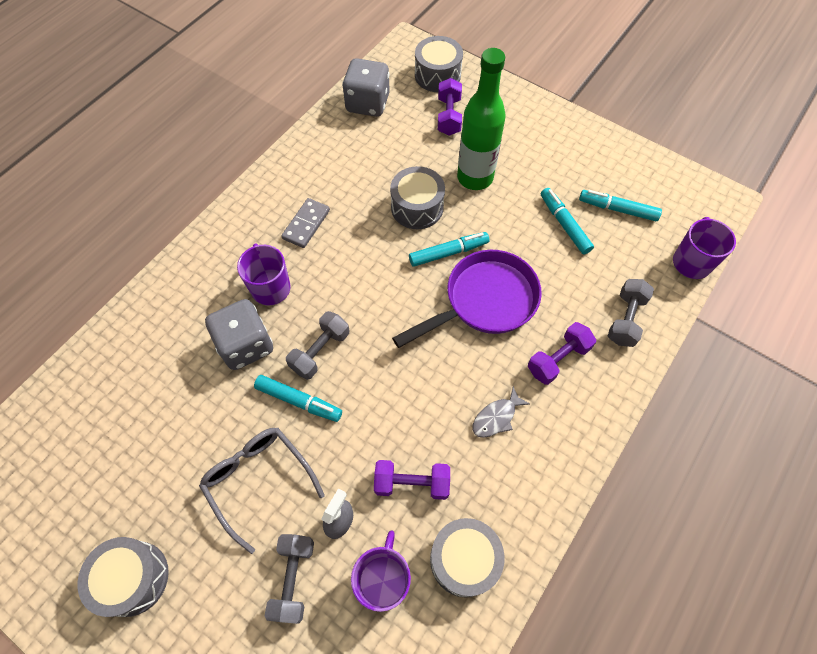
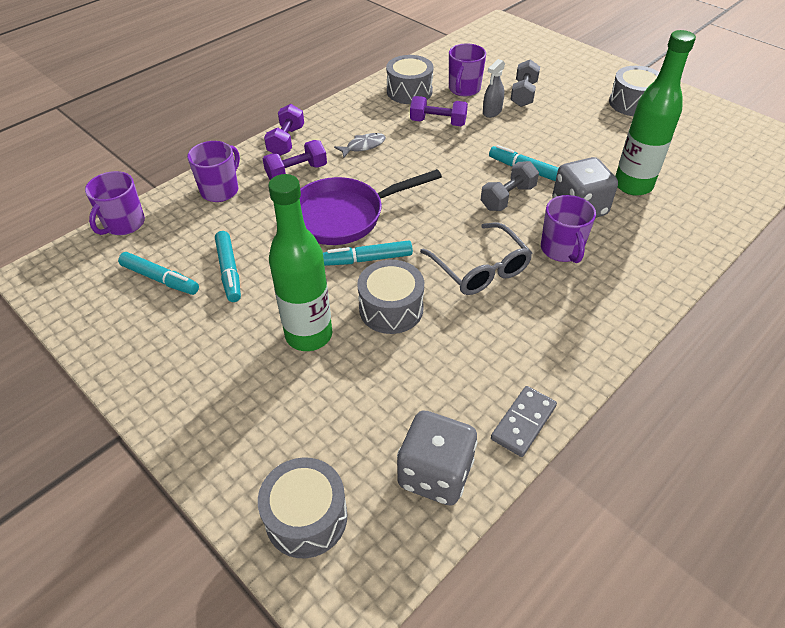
camera: 170 degrees left, 15 degrees down
(179, 391) = (633, 185): none -> green bottle
(258, 481) = (553, 133): grey glasses -> grey glasses (480, 269)
(306, 224) = (527, 306): grey domino -> grey domino (523, 422)
(449, 116) = (313, 431): purple dumbbell -> purple dumbbell (286, 141)
(625, 319) = (220, 190): grey dumbbell -> purple mug

